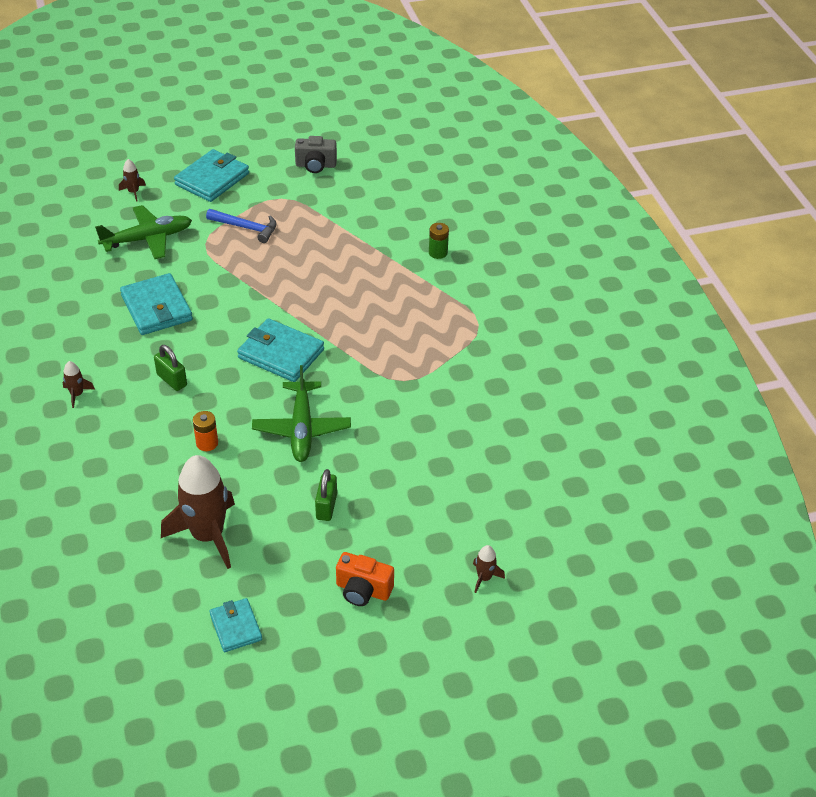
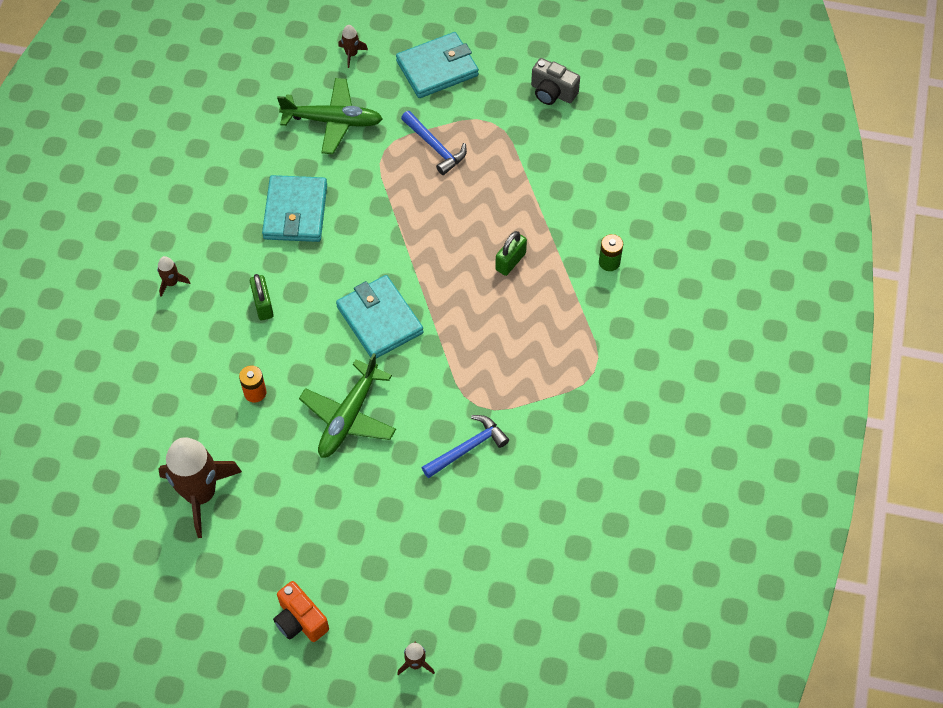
camera: 30 degrees right, 15 degrees up
(236, 627) = (171, 601): turquoise wallet -> none
(326, 506) = (320, 515): green padlock -> green padlock (510, 261)
(416, 411) = (468, 448): none -> blue hammer

